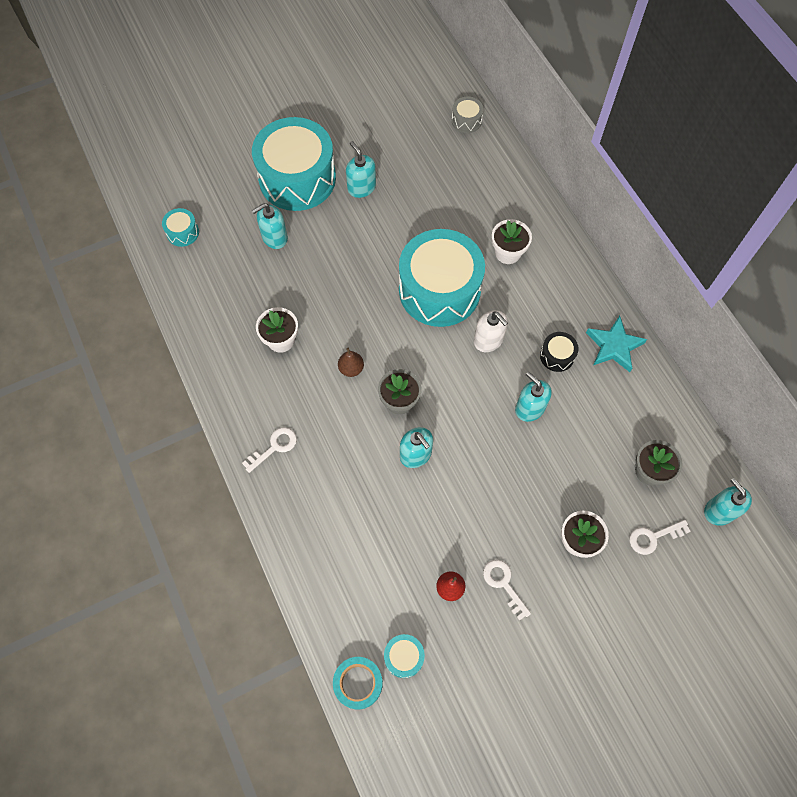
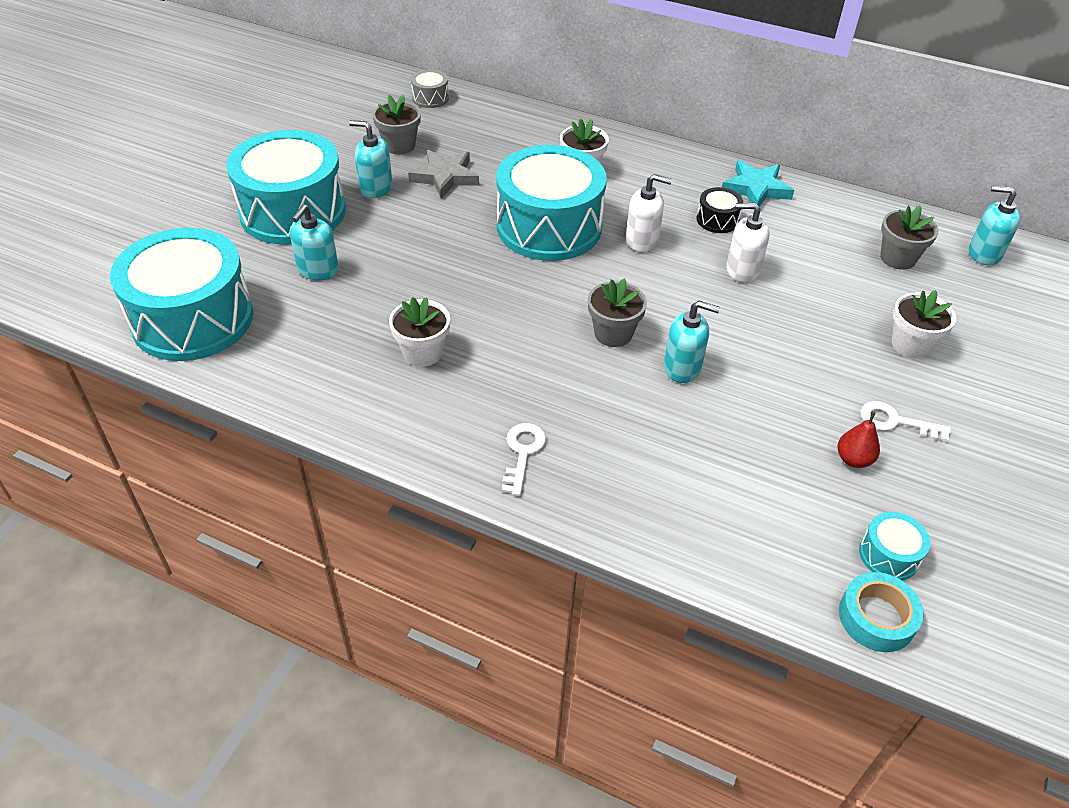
camera: 40 degrees left, 20 degrees down
(183, 232) = (193, 319): turquoise drum -> turquoise drum, size x2.46
(351, 368) = (530, 334): brown pear -> none
(408, 156) = (399, 145): none -> grey flower pot
(412, 204) = (445, 177): none -> grey star
(529, 408) = (742, 270): turquoise soap dispenser -> white soap dispenser
(653, 537) = (963, 303): white key -> none

